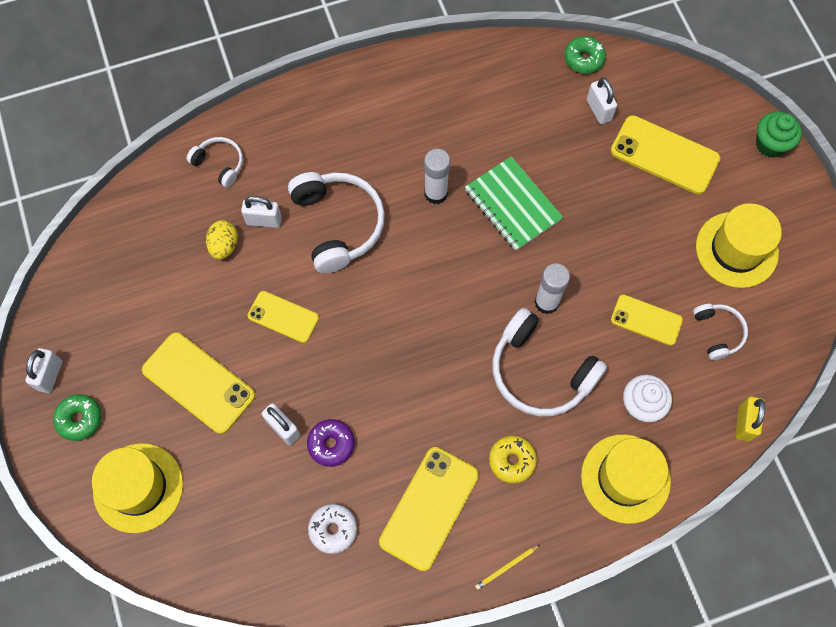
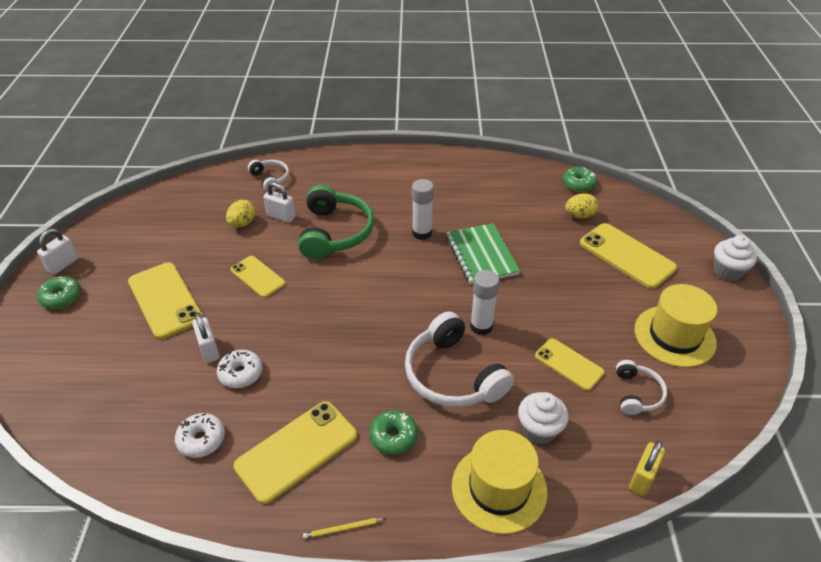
camera: 20 degrees right, 25 degrees down
(138, 487) = (68, 356): yellow hat -> none
(331, 444) = (241, 373): purple donut -> white donut
(338, 224) = (335, 232): white headphones -> green headphones
(512, 461) = (393, 437): yellow donut -> green donut
(599, 110) = (579, 215): white padlock -> yellow egg
(770, 144) = (727, 271): green cupcake -> white cupcake

